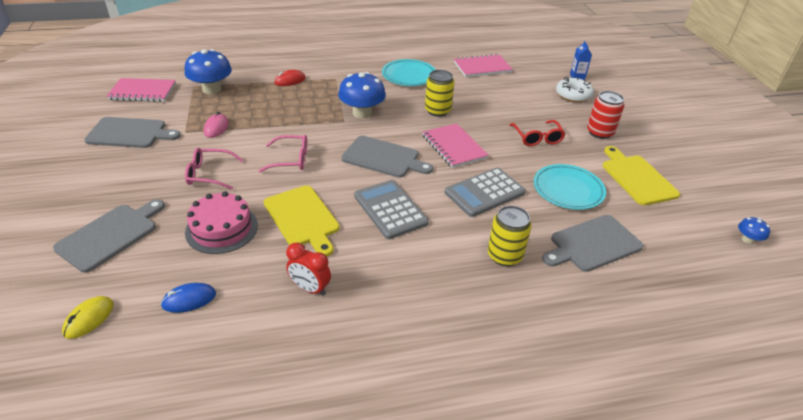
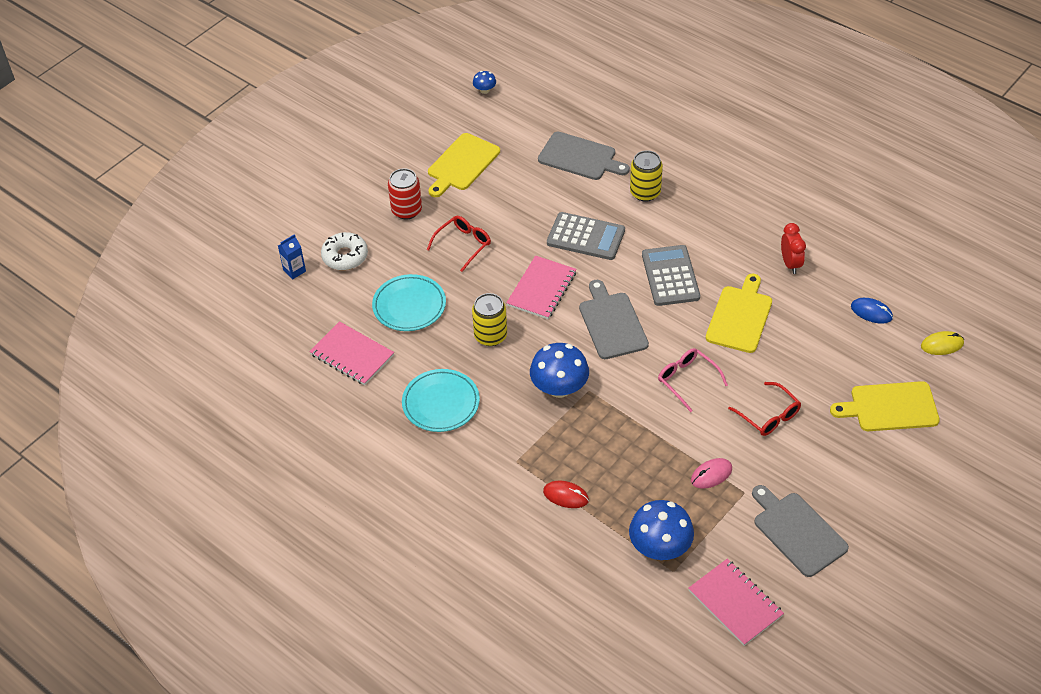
camera: 125 degrees left, 10 degrees up
(110, 235) = (890, 407): grey cutting board -> yellow cutting board
(209, 174) = (769, 416): pink glasses -> red glasses
(221, 228) = (805, 352): pink cake -> none
(390, 209) = (670, 276): grey calculator -> grey calculator turned 150 degrees clockwise
(568, 190) = (526, 194): turquoise plate -> turquoise plate (409, 306)

